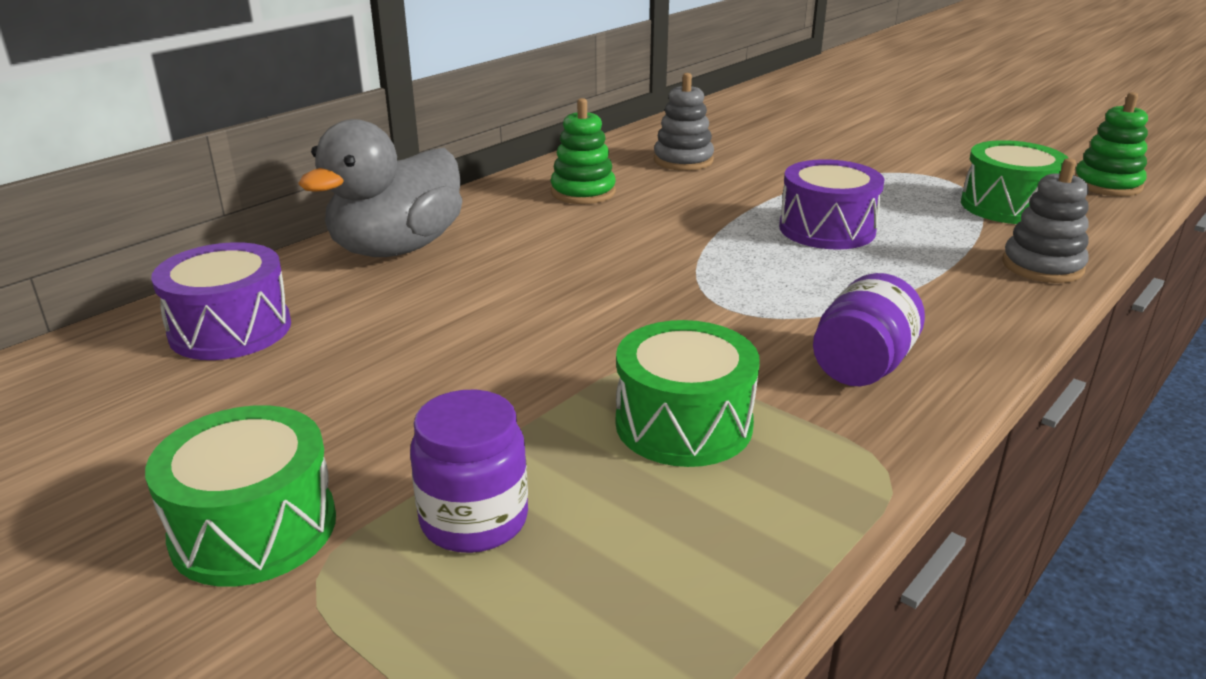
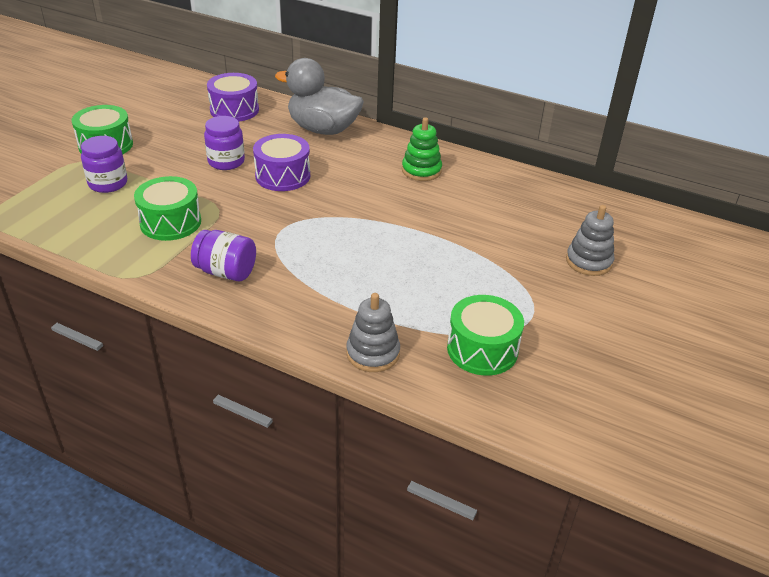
camera: 75 degrees right, 10 degrees up
(459, 349) = (226, 162): none -> purple jar
(683, 160) = (498, 201): grey stacking toy -> grey stacking toy (588, 261)
(827, 229) = (401, 262): purple drum -> purple drum (283, 176)
(1107, 185) = (565, 417): green stacking toy -> none

